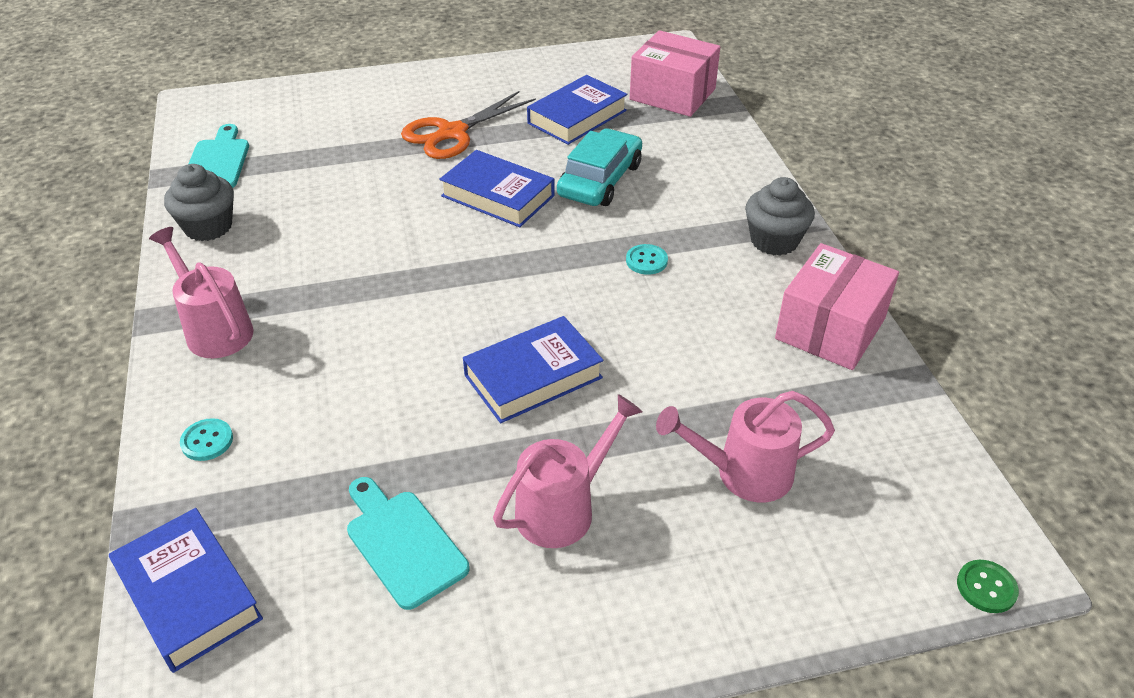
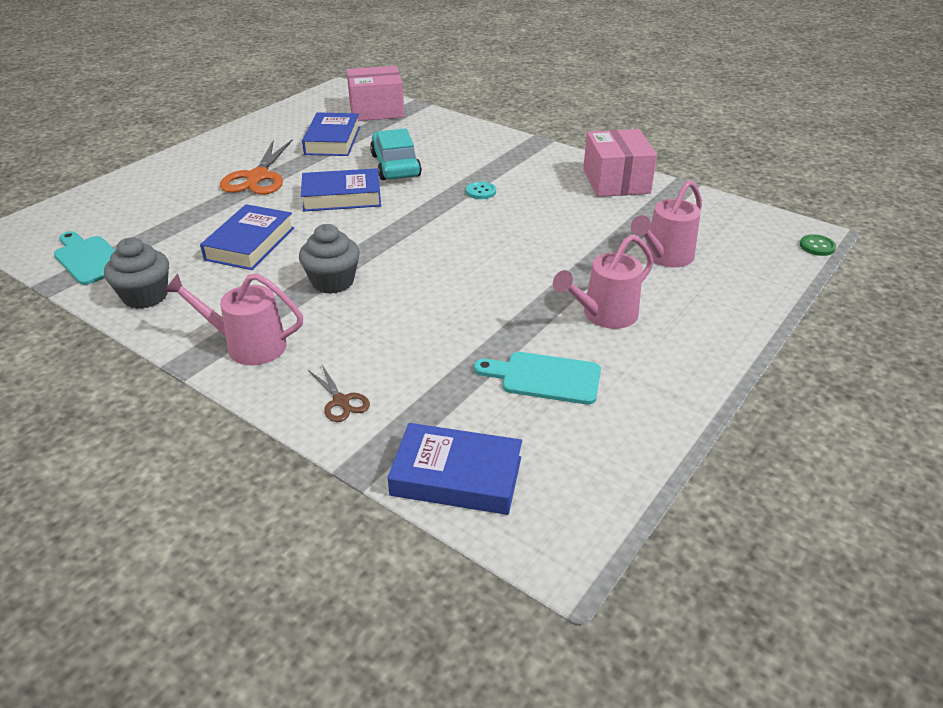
camera: 40 degrees left, 5 degrees down
(207, 441) = (341, 401): turquoise button -> brown scissors
(533, 376) = (499, 269): blue book -> blue book (250, 244)
(564, 507) = (603, 315): pink watering can -> pink watering can turned 135 degrees counterclockwise
(774, 241) = (534, 156): grey cupcake -> grey cupcake (333, 282)

